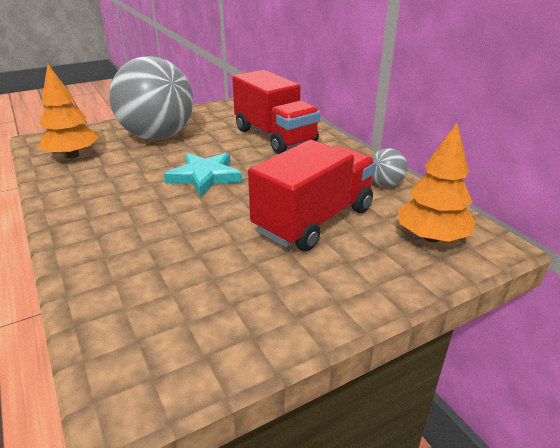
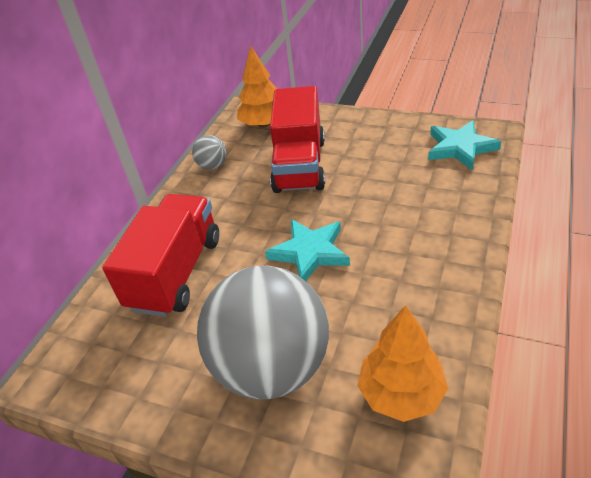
camera: 125 degrees left, 10 degrees up
(156, 338) = (460, 148): none -> turquoise star
(314, 220) = (299, 165): red truck -> red truck turned 90 degrees counterclockwise

